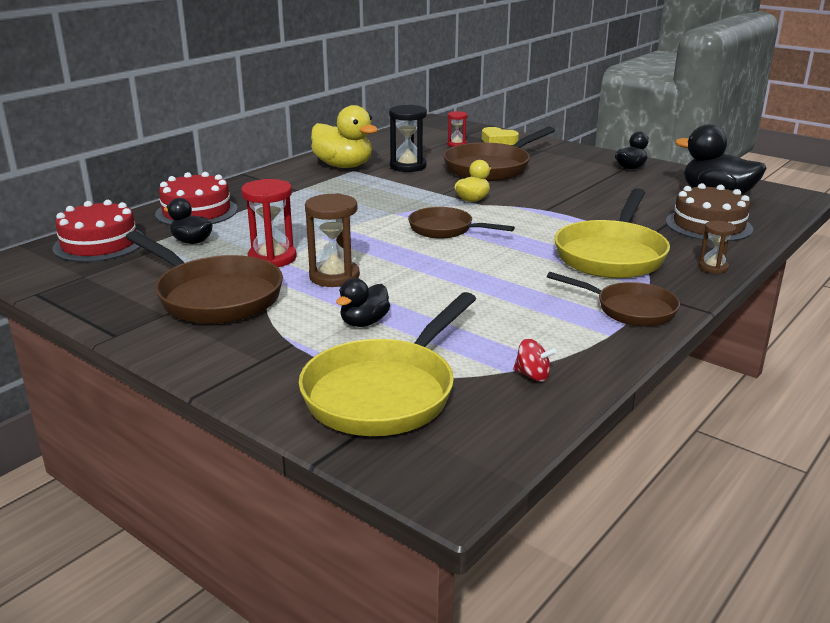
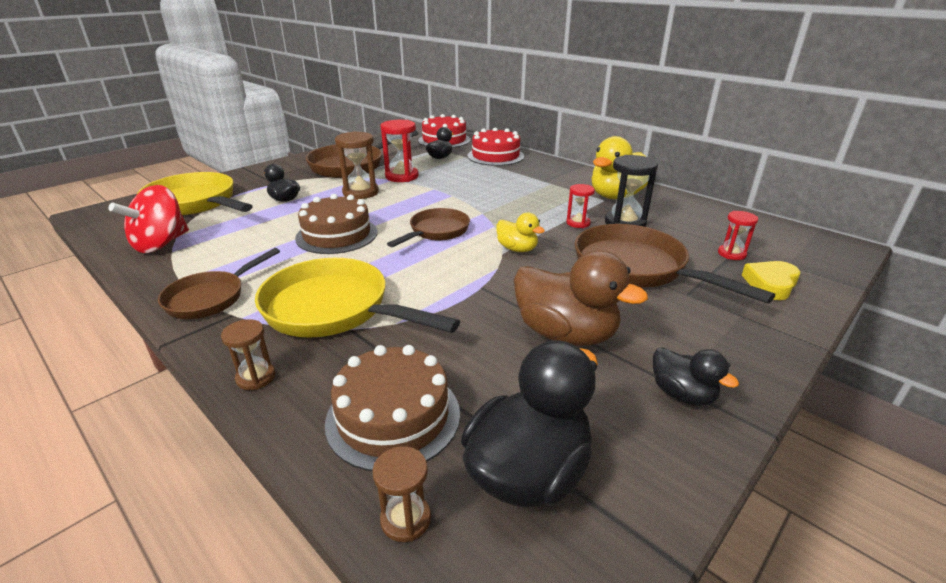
camera: 95 degrees right, 5 degrees up
(411, 180) = (578, 223): none -> red hourglass
(468, 273) = (337, 235): none -> brown cake
(532, 375) = (161, 244): red spinning top -> red spinning top, size x2.16
(592, 188) = (565, 334): none -> brown duck
(769, 217) = (405, 519): none -> brown hourglass

